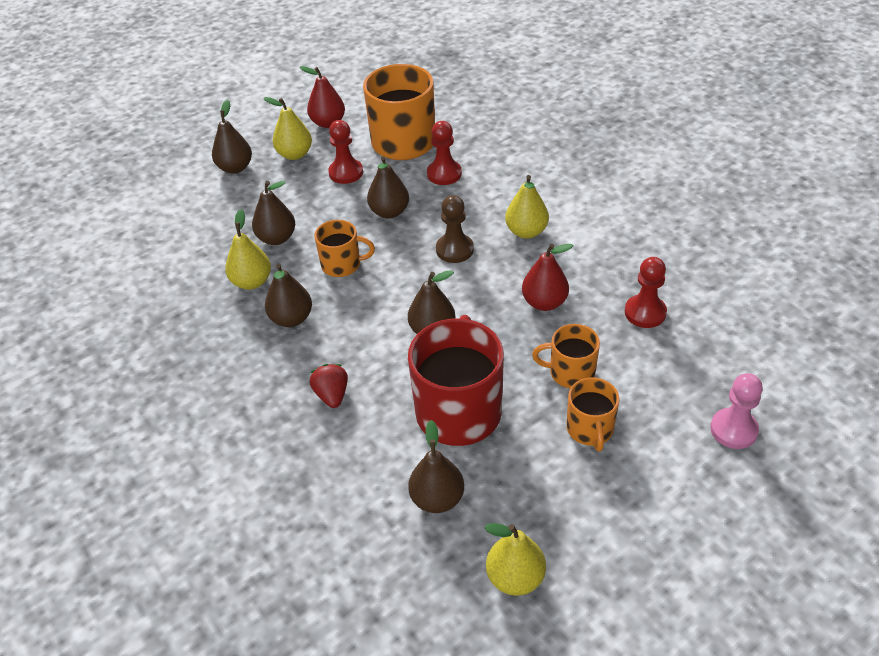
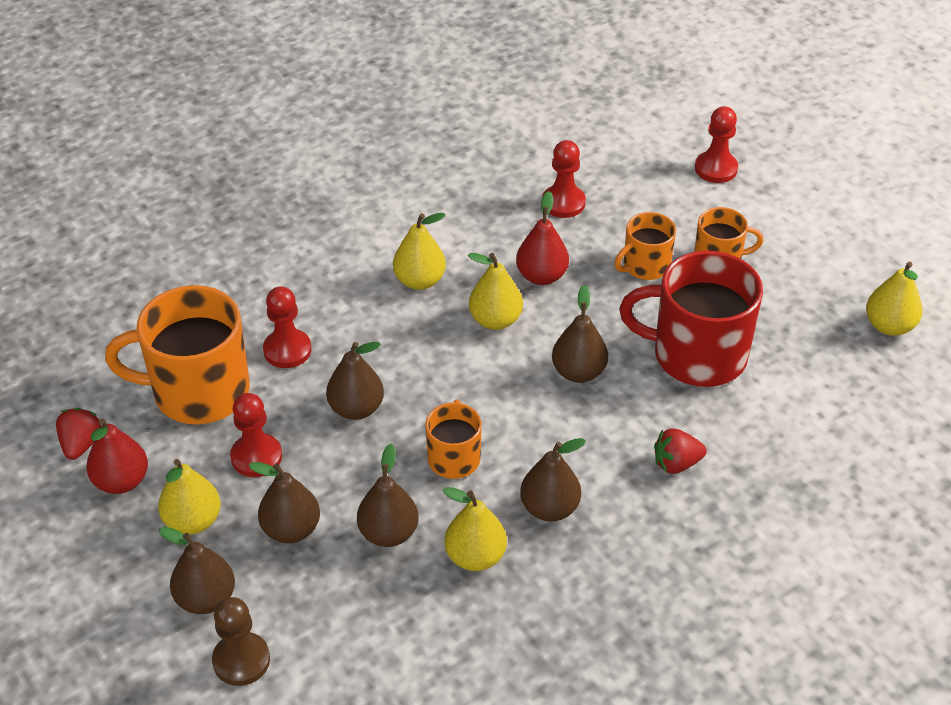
camera: 90 degrees left, 0 degrees up
(358, 103) = (81, 444): none -> red strawberry
(437, 499) = (810, 376): brown pear -> brown pear (291, 529)
(454, 249) = (442, 346): brown pawn -> brown pawn (241, 660)
(487, 277) = (495, 320): none -> yellow pear
(570, 372) = (645, 266): orange mug -> orange mug turned 45 degrees clockwise
(733, 430) = (716, 169): pink pawn -> red pawn

